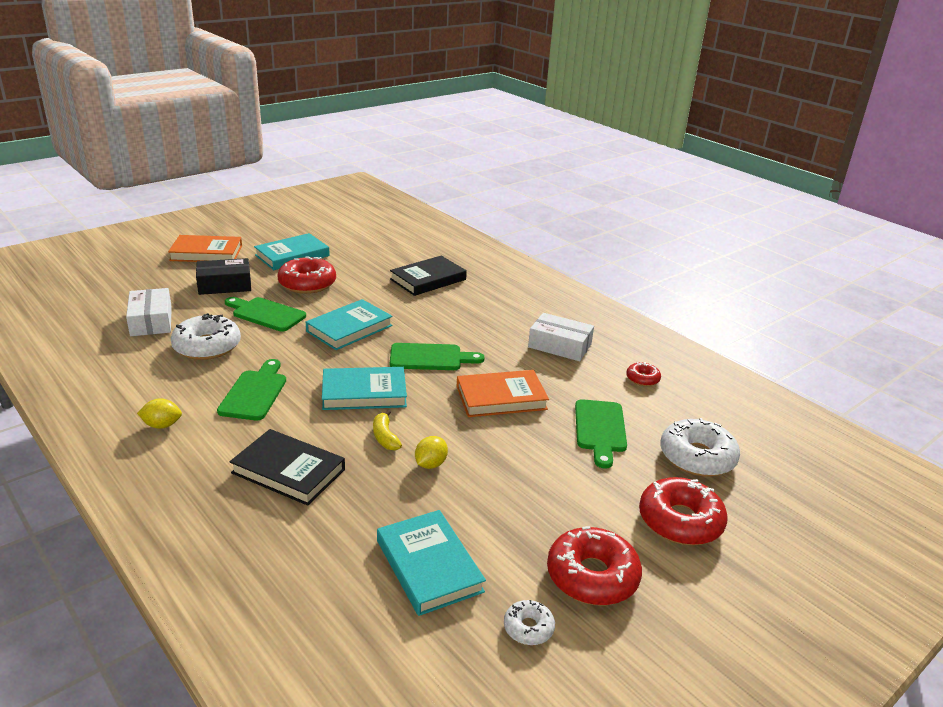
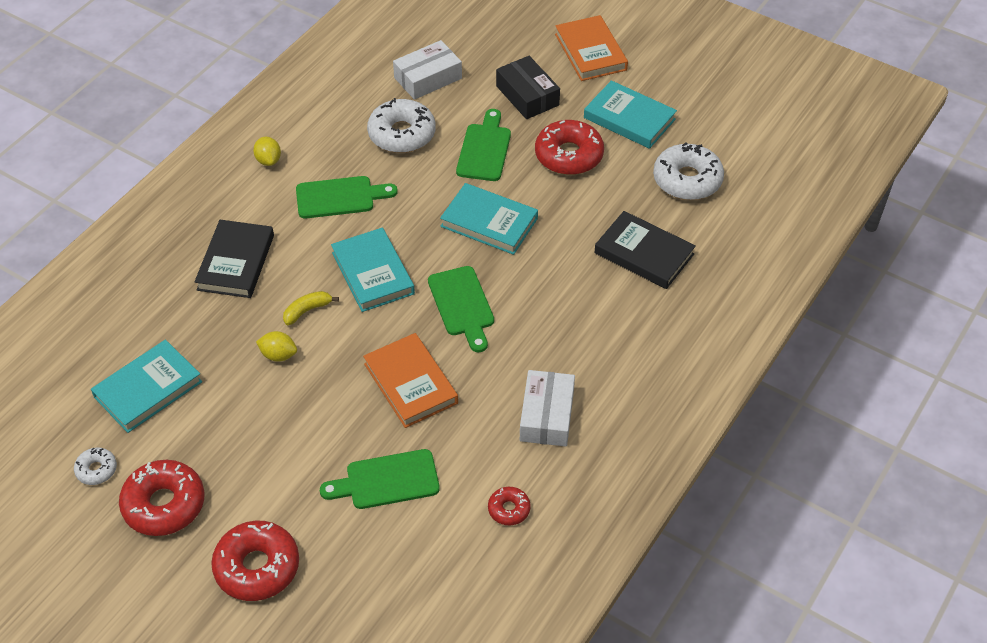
camera: 75 degrees right, 20 degrees up
(697, 457) = (368, 576): white donut -> white donut (687, 180)

